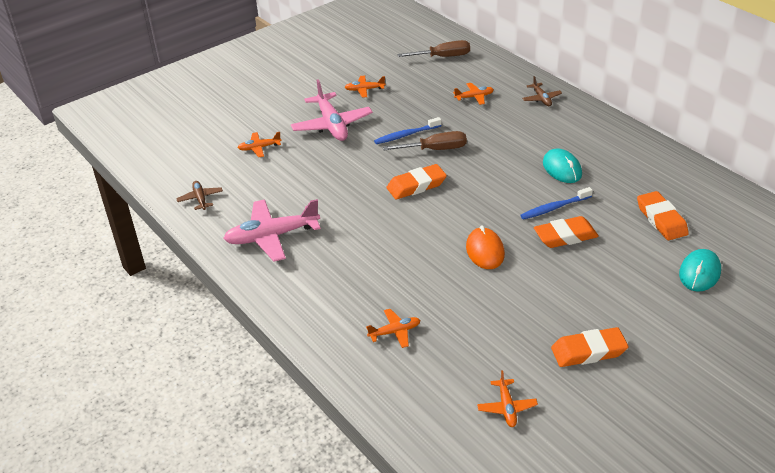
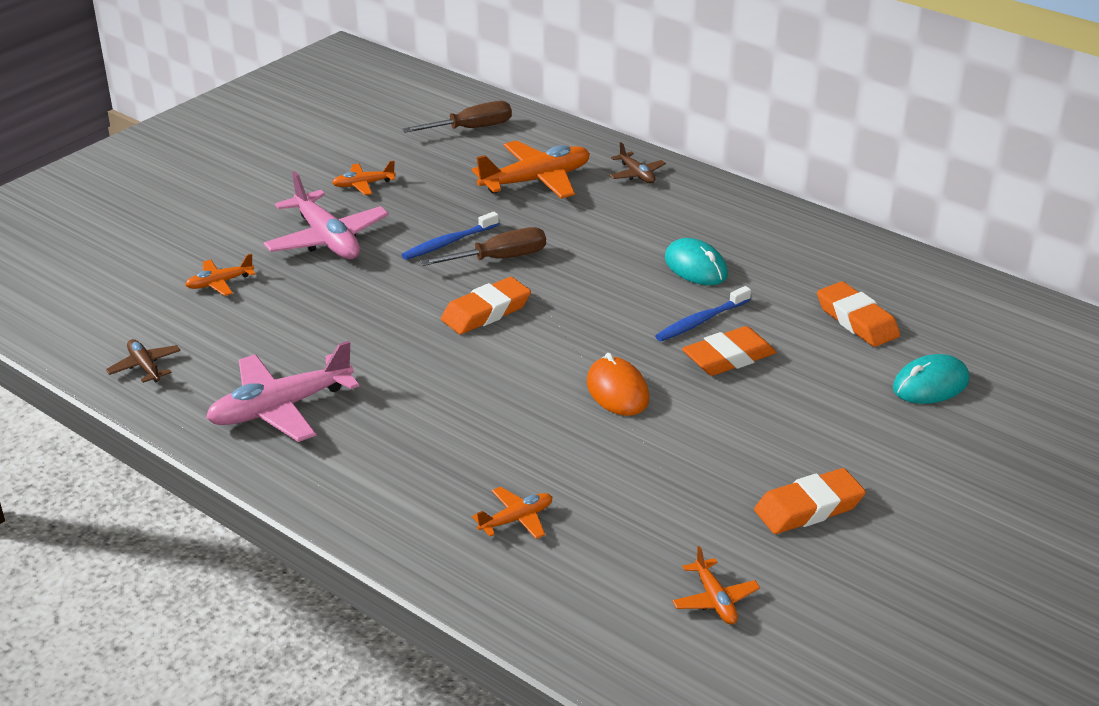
camera: 15 degrees left, 5 degrees down
(474, 97) = (536, 181): orange plane -> orange plane, size x1.96
(699, 273) = (930, 384): turquoise mouse -> turquoise mouse turned 45 degrees clockwise

